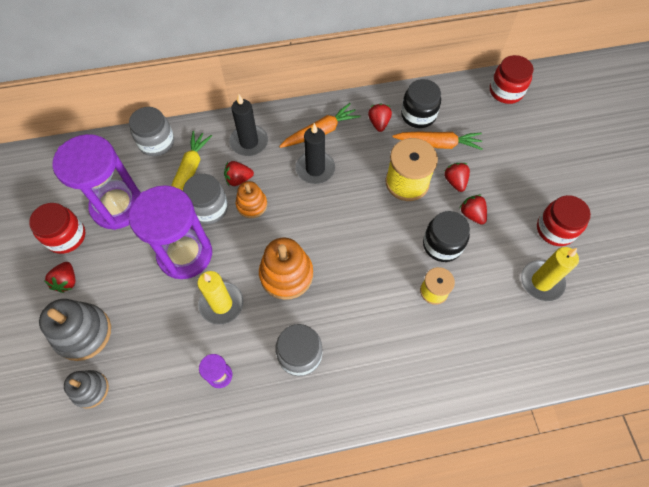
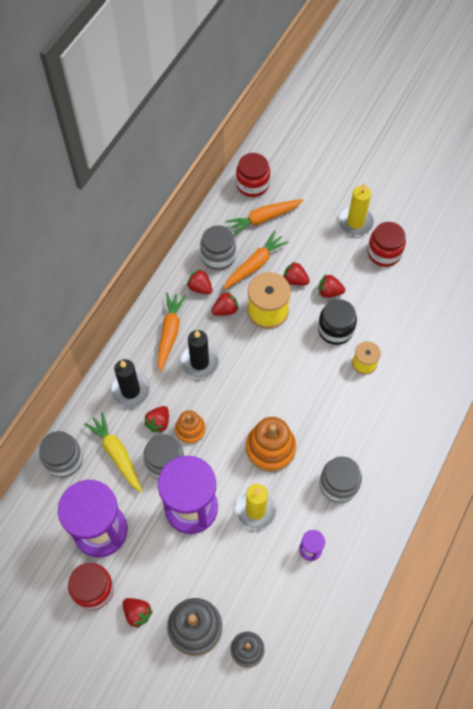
camera: 50 degrees left, 0 degrees up
(377, 153) = (225, 310): none -> red strawberry
(418, 115) = (218, 256): black jar -> grey jar
(485, 120) = (263, 219): none -> orange carrot
(541, 281) = (412, 294): yellow candle -> yellow candle (355, 222)

